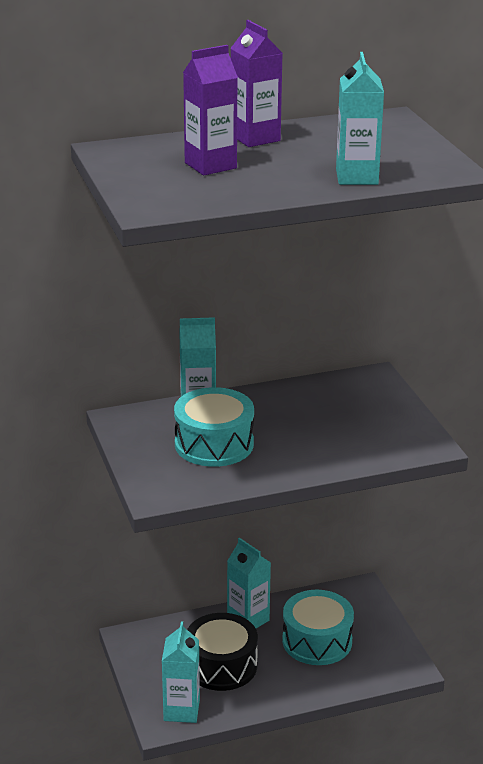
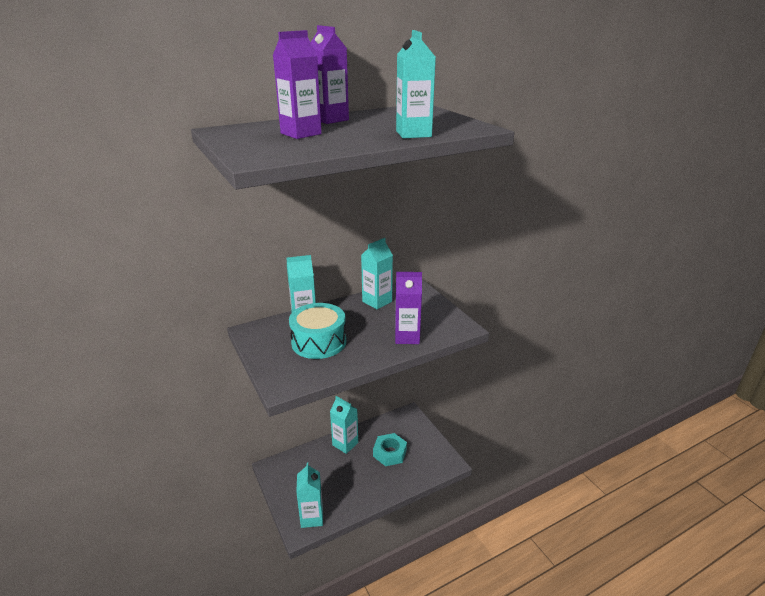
camera: 10 degrees left, 0 degrees up
(221, 665) = (333, 479): black drum -> none
(312, 394) = (377, 301): none -> turquoise carton
(317, 641) = (389, 453): turquoise drum -> turquoise nut
(343, 450) = (407, 337): none -> purple carton

